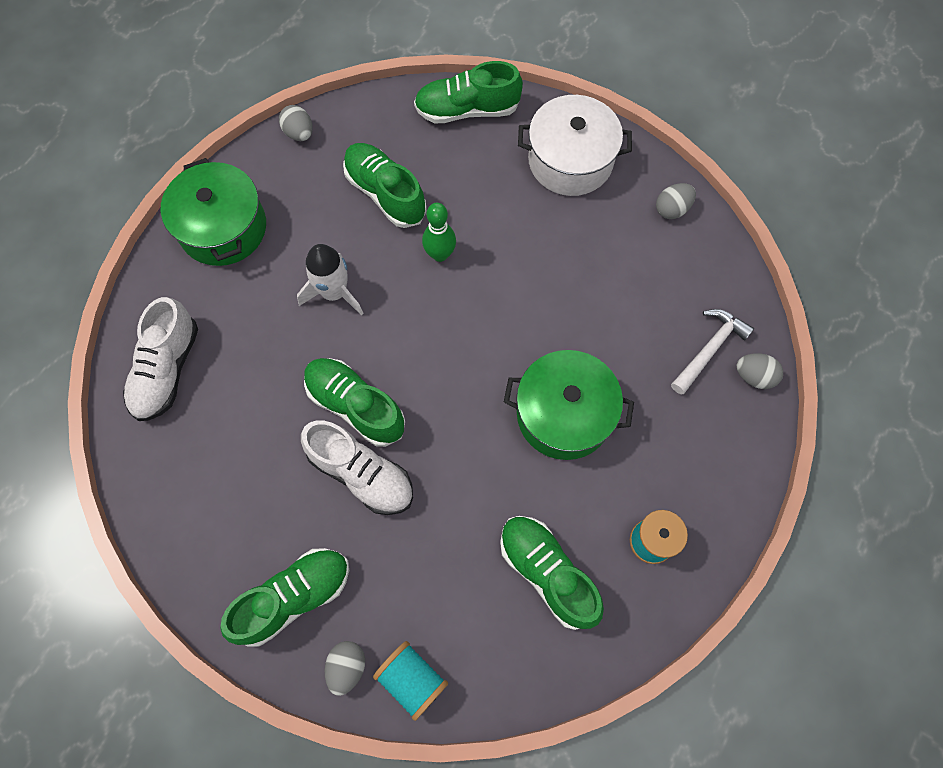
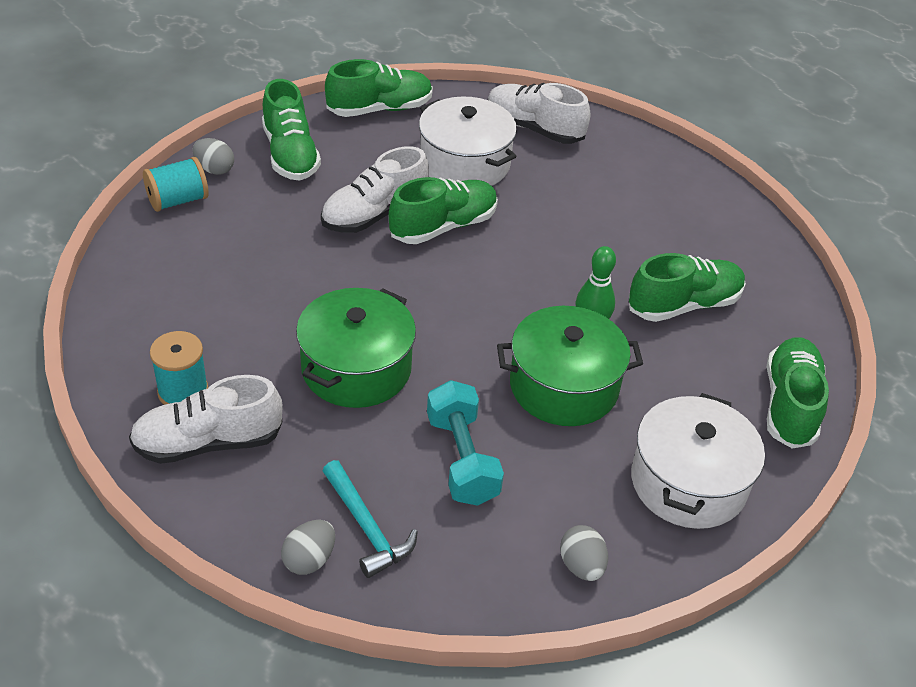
camera: 105 degrees right, 25 degrees down
(223, 228) = (674, 186): green pot -> green pot (563, 386)
(249, 418) = (464, 163): none -> white pot
(299, 133) = (781, 259): grey egg -> none
(334, 292) = (572, 240): white rocket -> none
(547, 573) = (206, 306): green shoe -> green shoe (380, 109)
(619, 307) = (462, 459): none -> turquoise dumbbell
(692, 494) = (208, 442): none -> white shoe
(709, 349) = (366, 527): white hammer -> turquoise hammer

